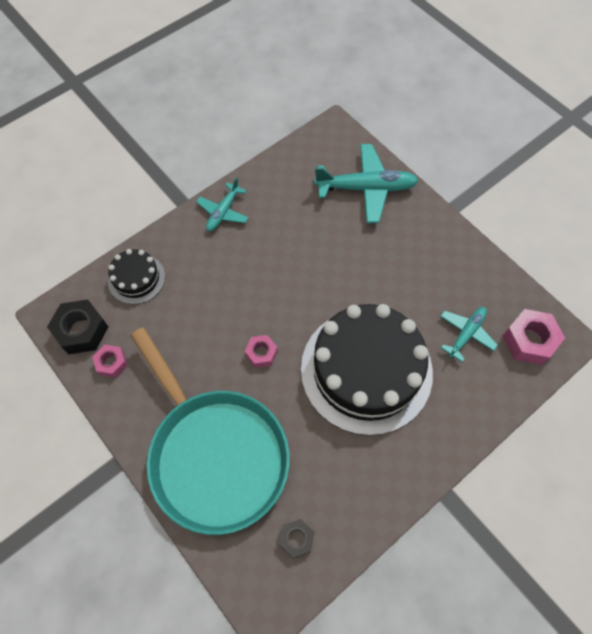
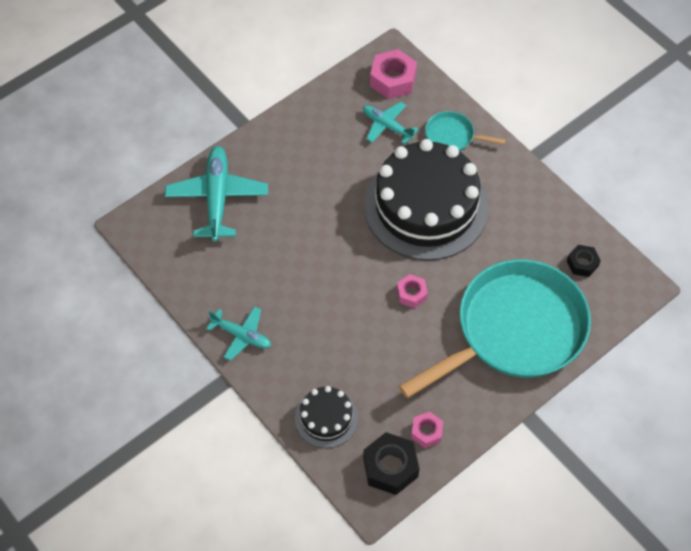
camera: 90 degrees left, 5 degrees down
(461, 401) = (452, 136): none -> turquoise pan

